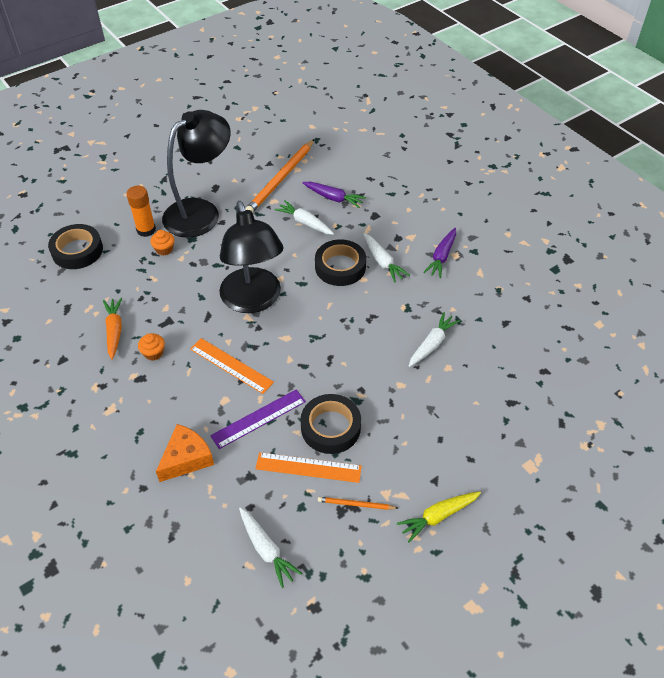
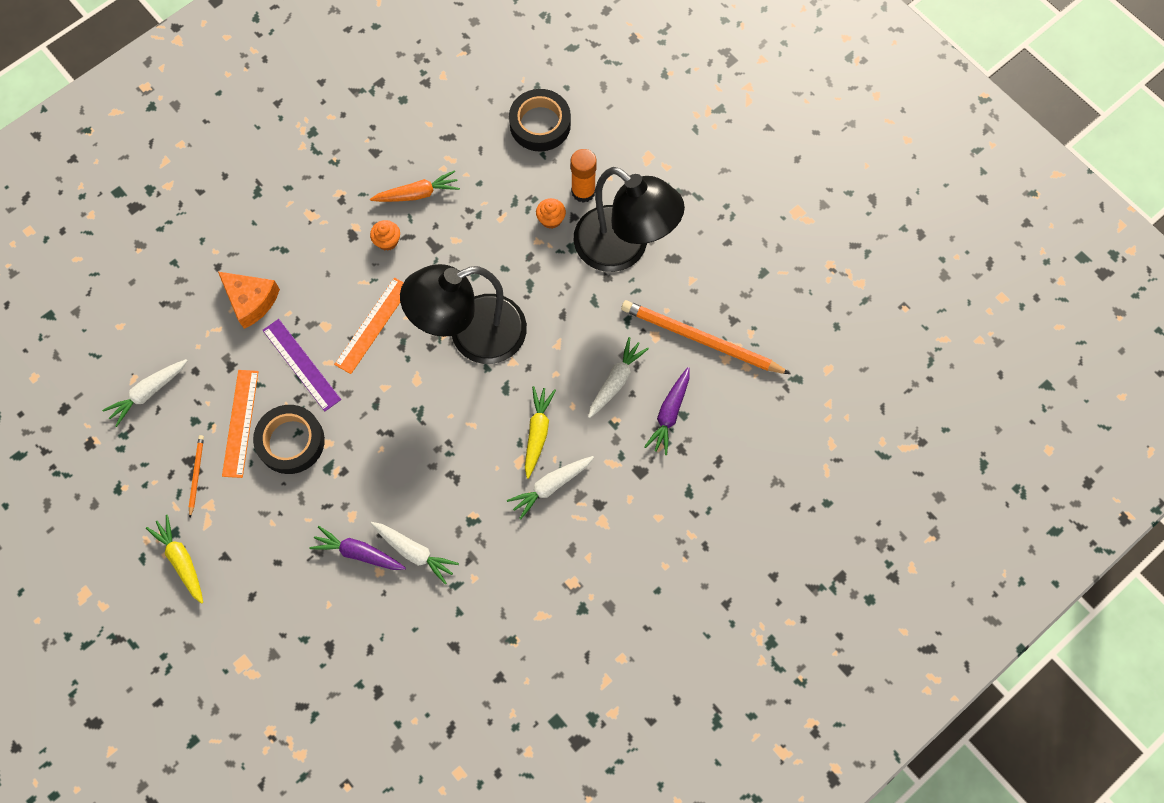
camera: 85 degrees right, 20 degrees up
(340, 267) = (537, 433): black tape -> yellow carrot
(441, 257) = (567, 564): purple carrot -> purple carrot (359, 553)

